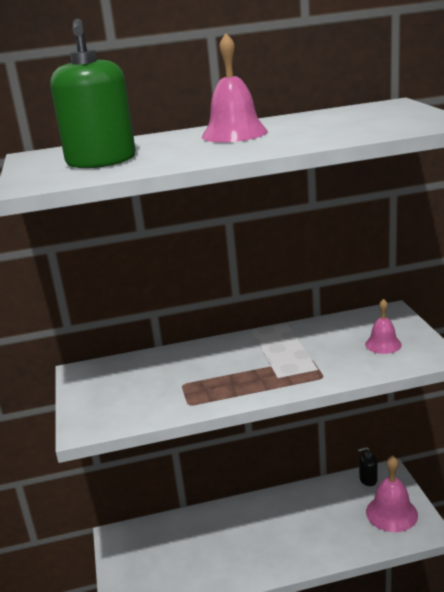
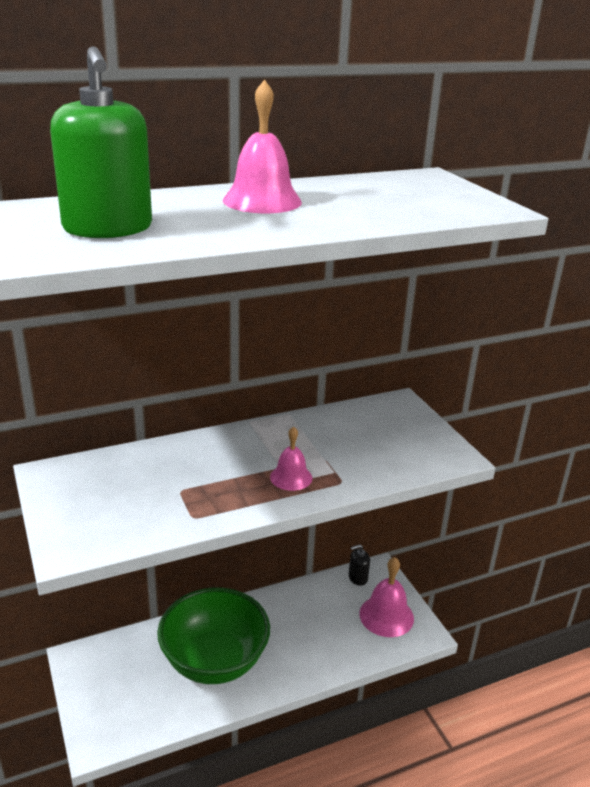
camera: 15 degrees left, 5 degrees up
(230, 545) = (214, 661): none -> green bowl
(383, 344) = (399, 442): pink bell -> pink bell (291, 477)

